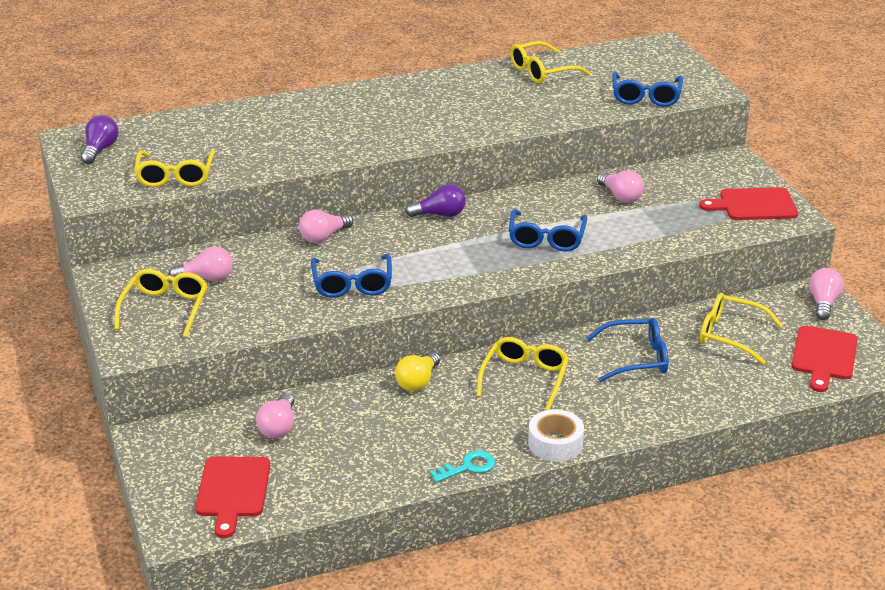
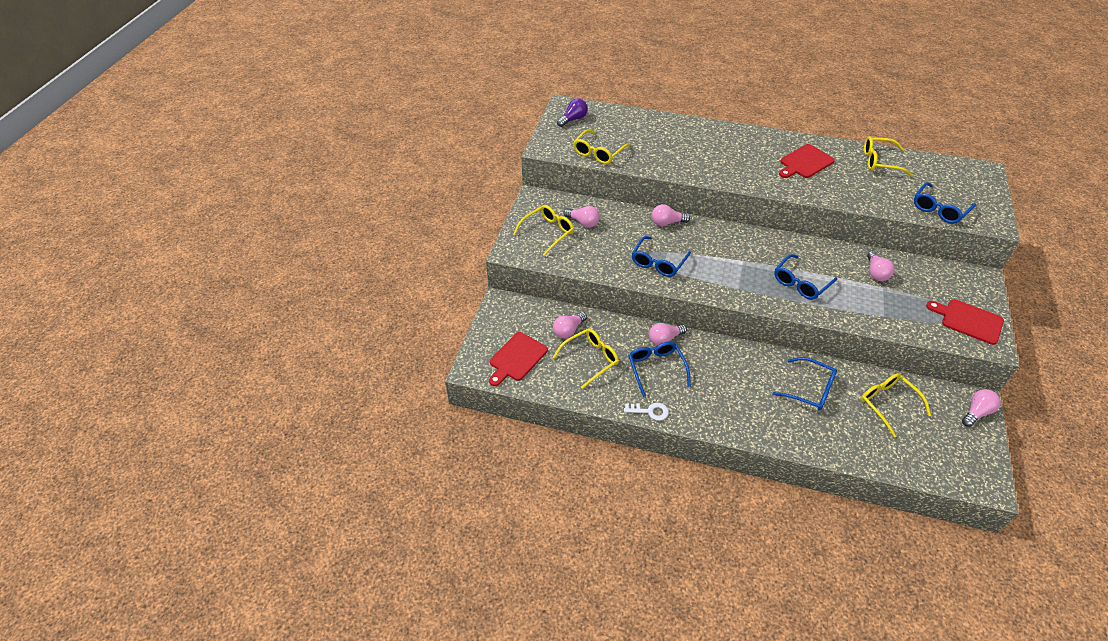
camera: 35 degrees right, 15 degrees up
(418, 382) = (664, 339): yellow light bulb -> pink light bulb
(434, 417) = (656, 368): none -> blue glasses
(440, 214) = (747, 236): purple light bulb -> none
(468, 467) = (650, 411): turquoise key -> white key
(525, 377) = (729, 368): yellow glasses -> yellow glasses (591, 359)
(555, 443) = (712, 423): white tape -> none
(824, 356) = (944, 453): red cutting board -> red cutting board (805, 162)

